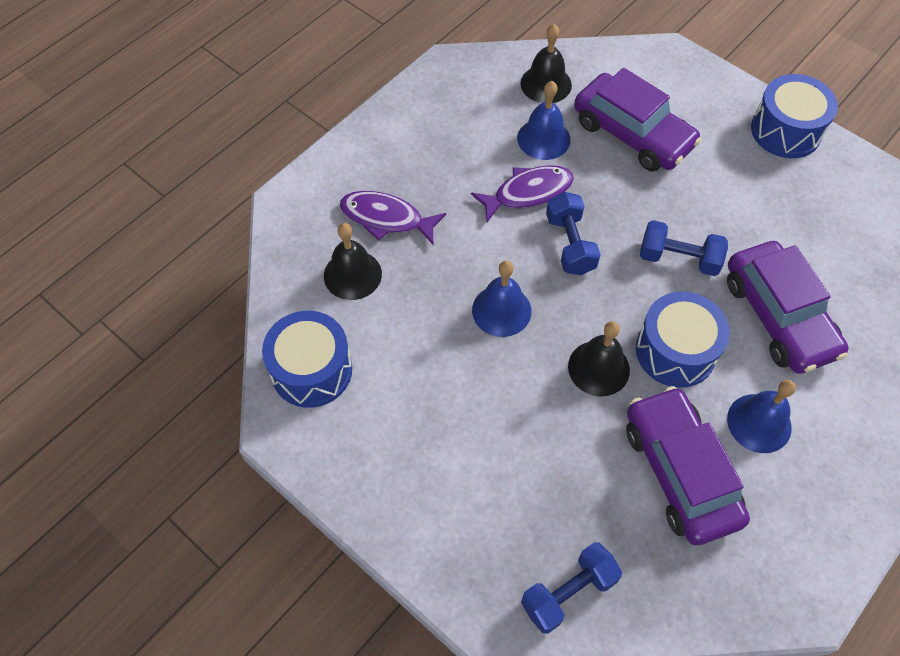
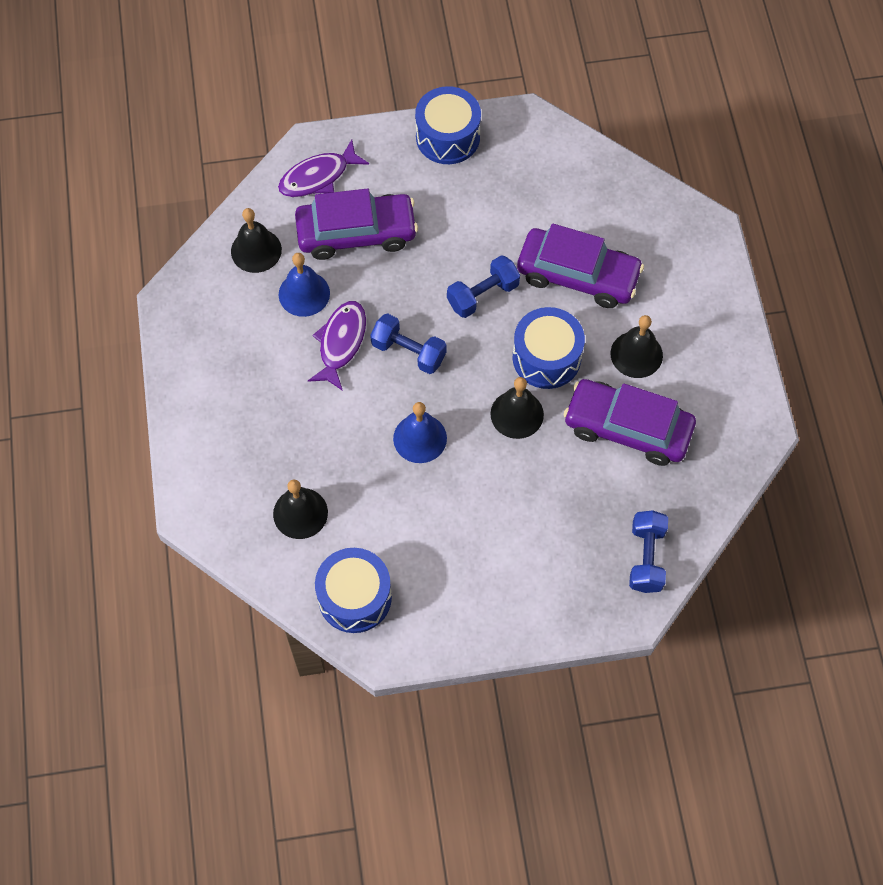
camera: 50 degrees left, 5 degrees up
(386, 218) = (273, 454): purple fish -> purple fish (318, 177)
(759, 423) = (636, 354): blue bell -> black bell

